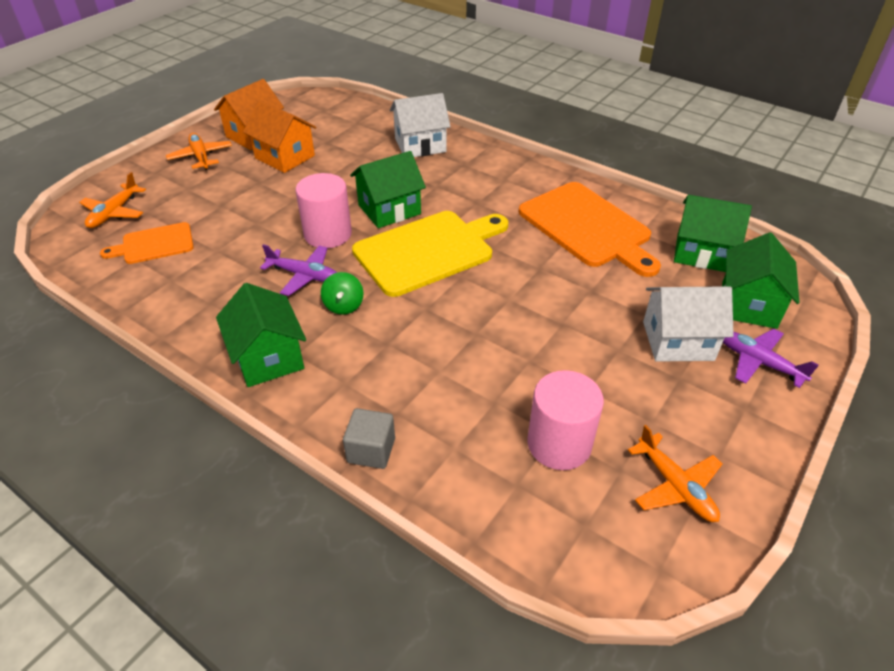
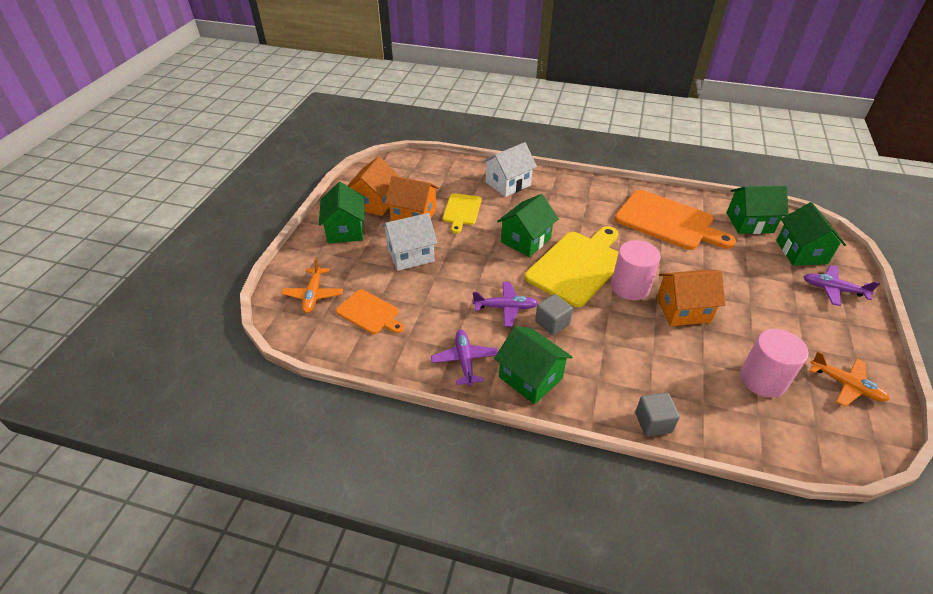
camera: 20 degrees left, 0 degrees up
(154, 244) = (369, 313): orange cutting board -> orange cutting board turned 105 degrees counterclockwise
(201, 157) = (345, 230): orange plane -> green house
(211, 319) = (464, 360): none -> purple plane
(328, 234) = (496, 271): pink cylinder -> pink cylinder (630, 287)
(342, 163) = (462, 211): none -> yellow cutting board
(344, 306) = (552, 323): green spinning top -> grey cube
(520, 333) = (683, 310): none -> orange house
(677, 341) = (779, 288): white house -> white house (410, 255)

